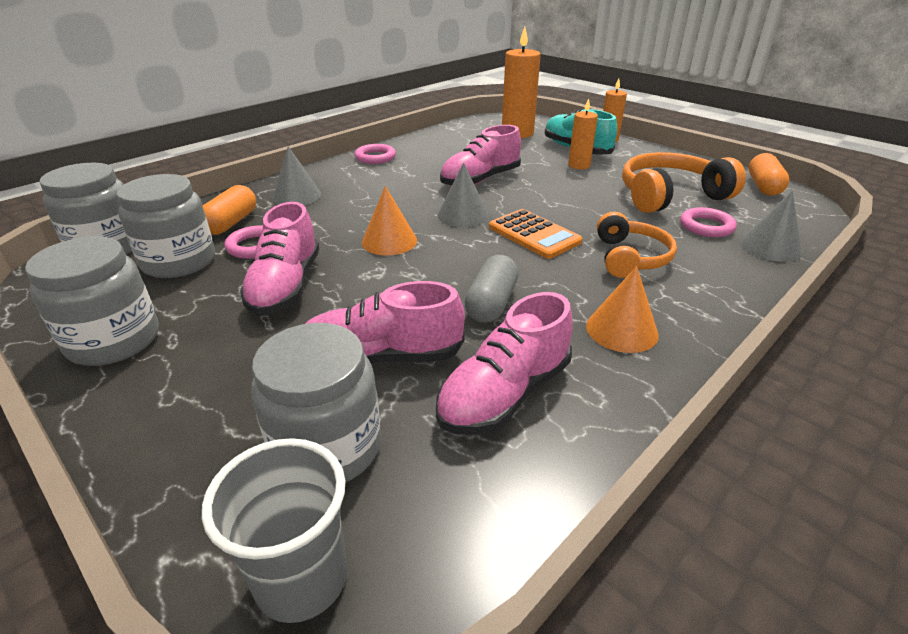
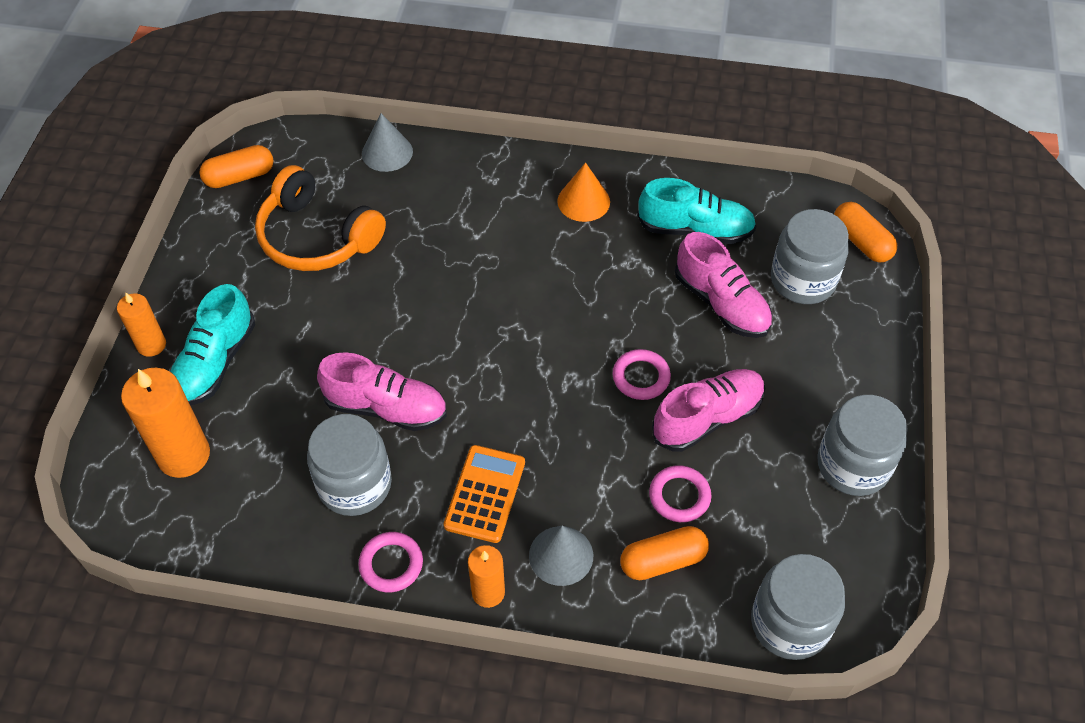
camera: 125 degrees left, 20 degrees up
(179, 262) = (751, 531): grey jar -> grey jar (355, 484)
(302, 579) = (861, 241): grey cup -> orange capsule
(389, 241) = (582, 399): orange cone -> none
(463, 215) = (486, 374): grey cone -> none
(491, 303) = (613, 279): grey capsule -> none
(504, 394) = (695, 230): pink shoe -> turquoise shoe
(534, 235) = (484, 302): orange calculator -> orange calculator (485, 494)
(579, 165) = (275, 338): orange candle -> orange candle (488, 592)
(629, 258) = (476, 227): orange headphones -> none
(706, 226) = (374, 196): pink ring -> pink ring (641, 377)

